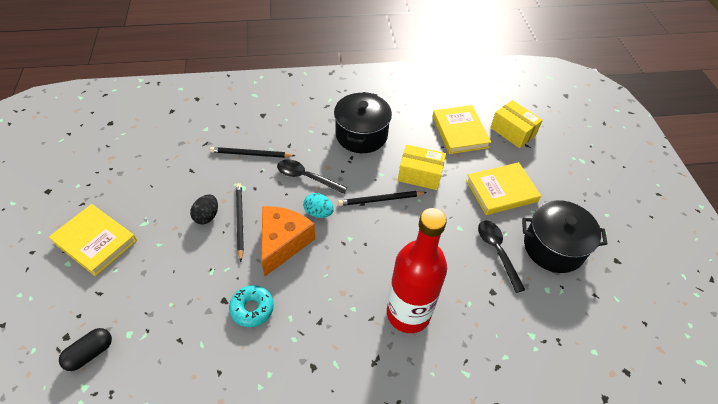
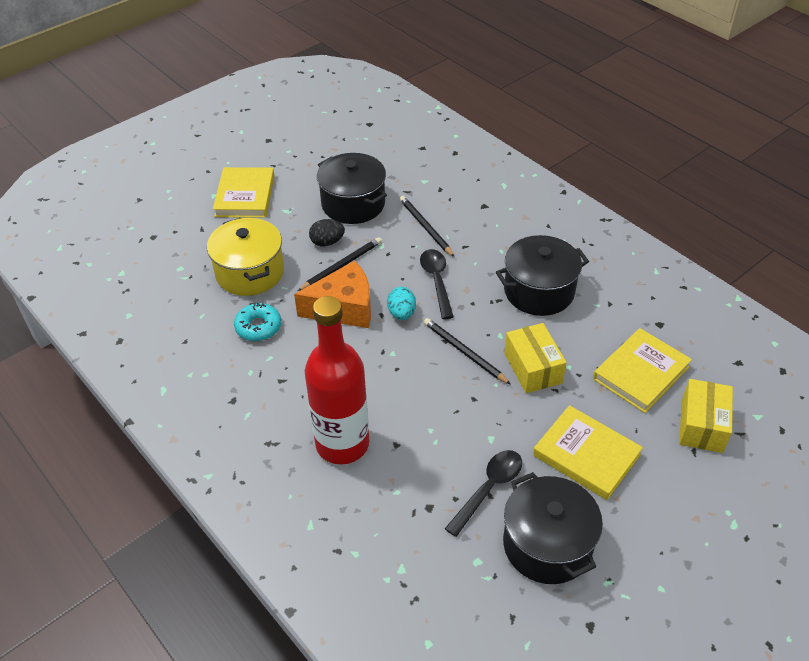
camera: 60 degrees right, 5 degrees down
(90, 353) = (149, 258): black capsule -> none
(184, 179) = (353, 204): none -> black pot
(187, 284) = (250, 272): none -> yellow pot

